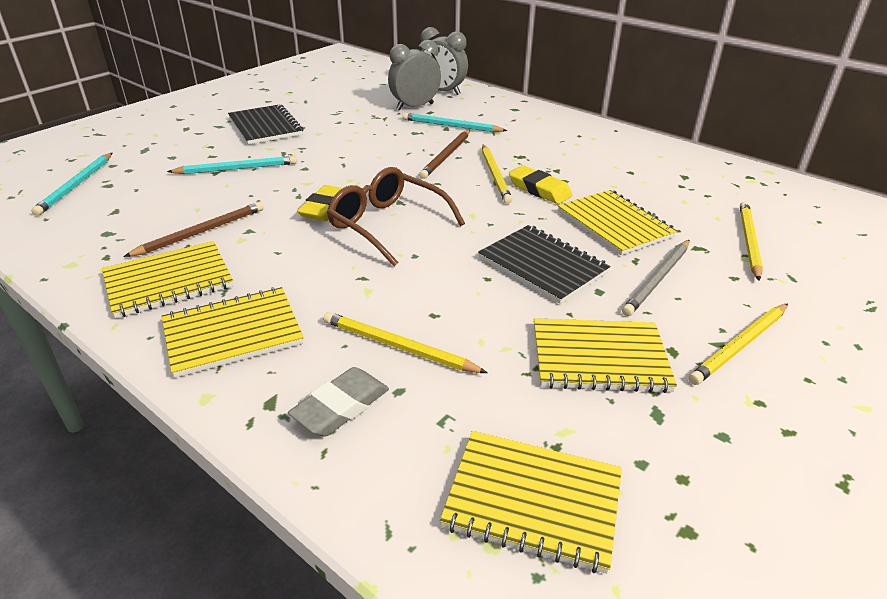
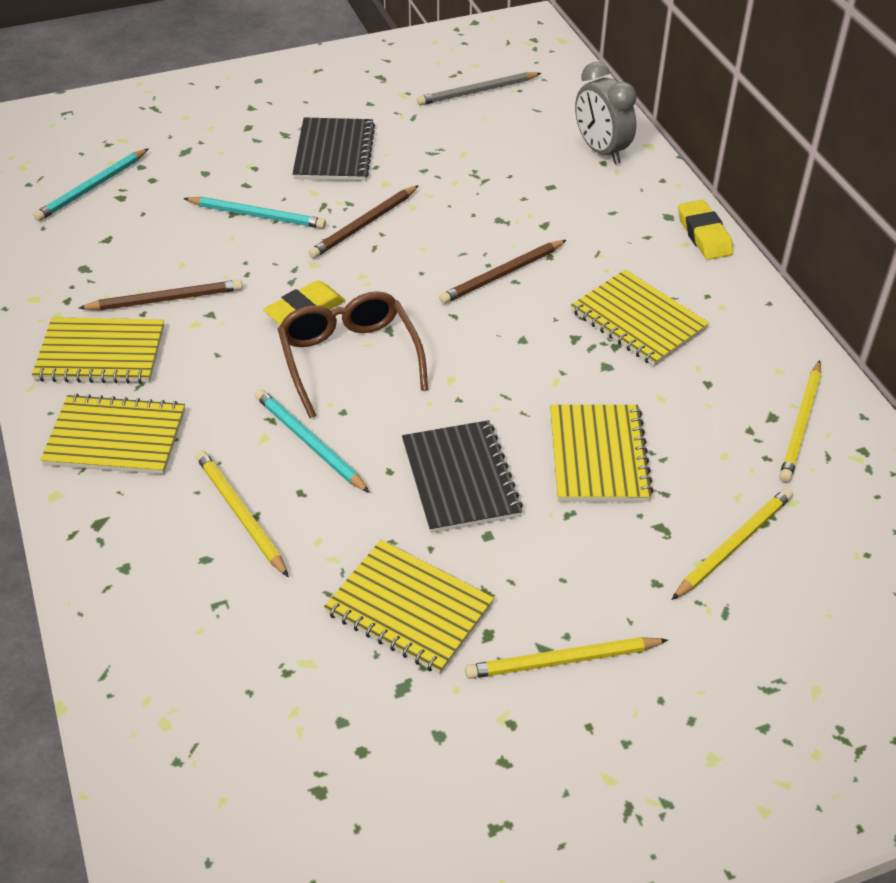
camera: 30 degrees right, 10 degrees up
(324, 155) = (364, 225): none -> brown pencil
(341, 407) = (148, 553): grey eraser -> none
(415, 107) = (539, 171): grey clock -> none
(451, 126) = (554, 223): turquoise pencil -> turquoise pencil (309, 443)
(495, 175) = (531, 328): yellow pencil -> yellow pencil (801, 424)
(533, 501) = (225, 706): yellow notebook -> yellow notebook (638, 320)
(539, 190) = (562, 370): yellow eraser -> yellow eraser (704, 235)
(657, 279) = (565, 548): grey pencil -> grey pencil (477, 92)

